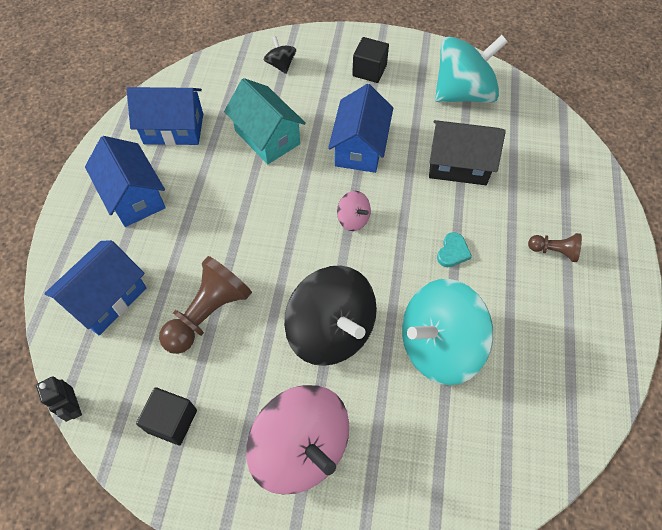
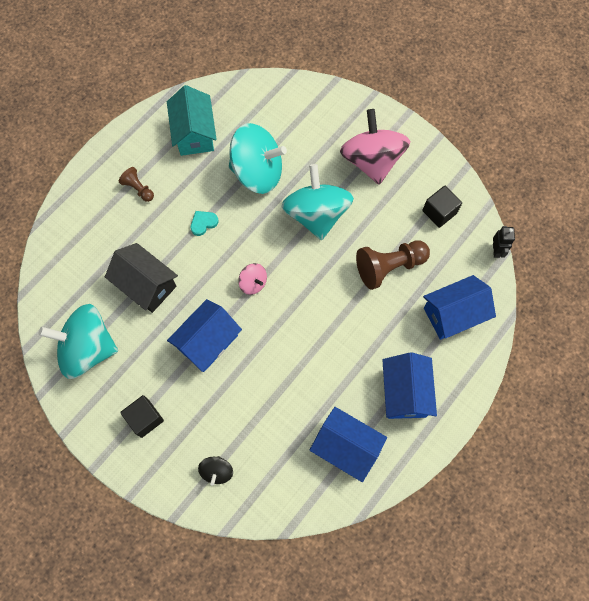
camera: 150 degrees left, 10 degrees up
(267, 137) = (273, 393): turquoise house -> turquoise house (194, 133)
(331, 331) = (316, 214): black spinning top -> turquoise spinning top
(353, 219) = (253, 283): pink spinning top -> pink spinning top turned 150 degrees clockwise

